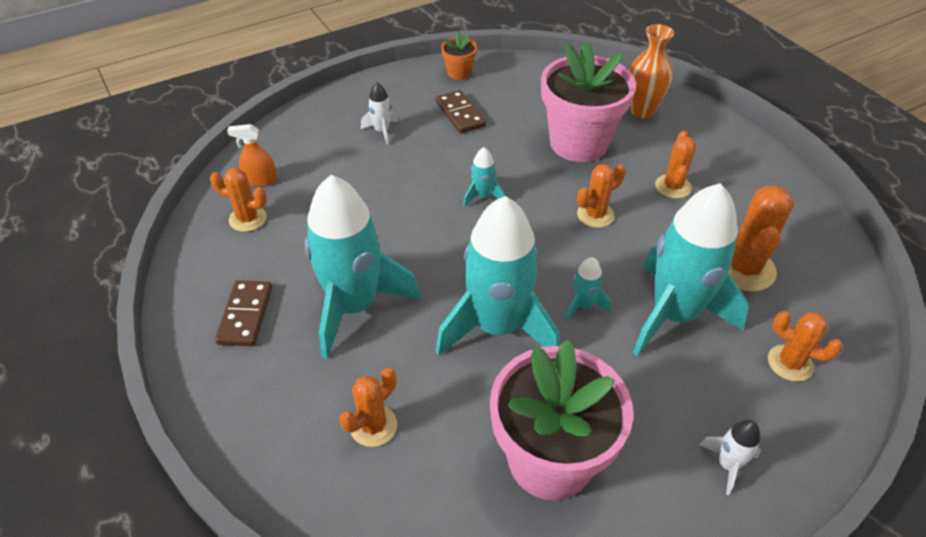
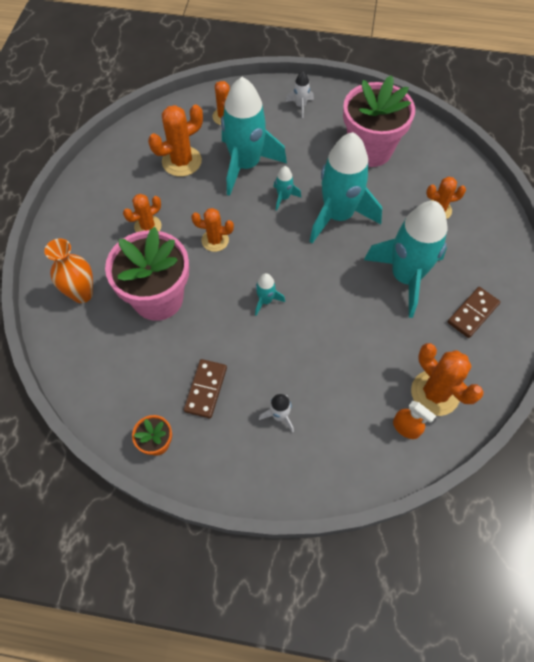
camera: 140 degrees left, 15 degrees up
(247, 219) = (435, 393): orange cactus -> orange cactus, size x1.56

